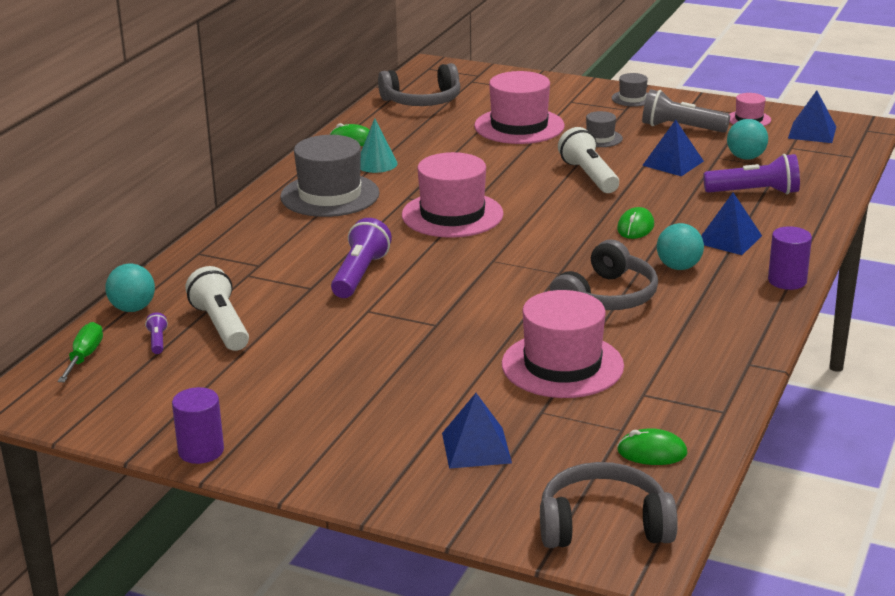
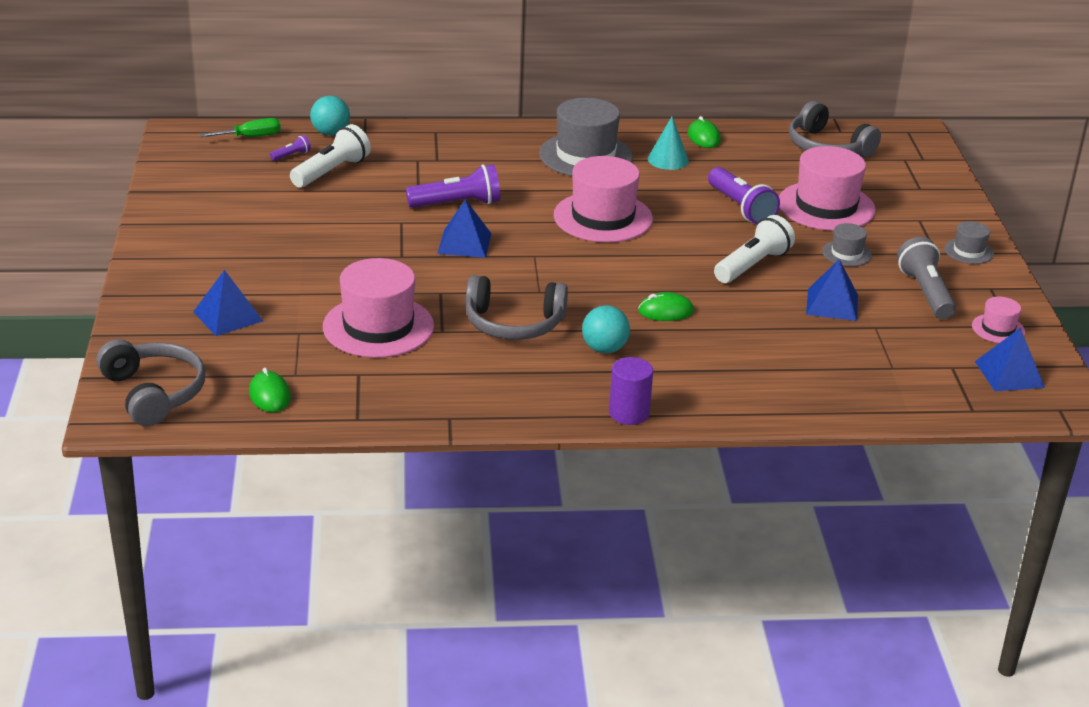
camera: 60 degrees right, 5 degrees up
(201, 451) = (158, 212): purple cylinder -> none
(729, 239) = (688, 366): blue pyramid -> blue pyramid (464, 243)
(746, 157) = (893, 344): turquoise ball -> none
(754, 192) = (812, 363): purple flashlight -> purple flashlight (741, 208)

